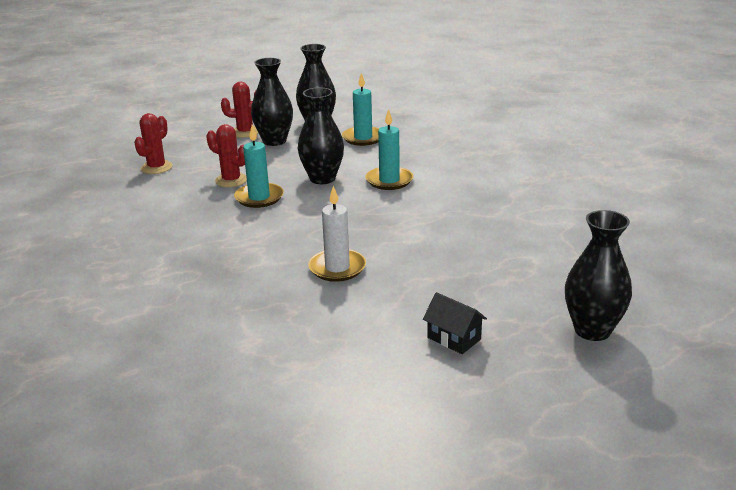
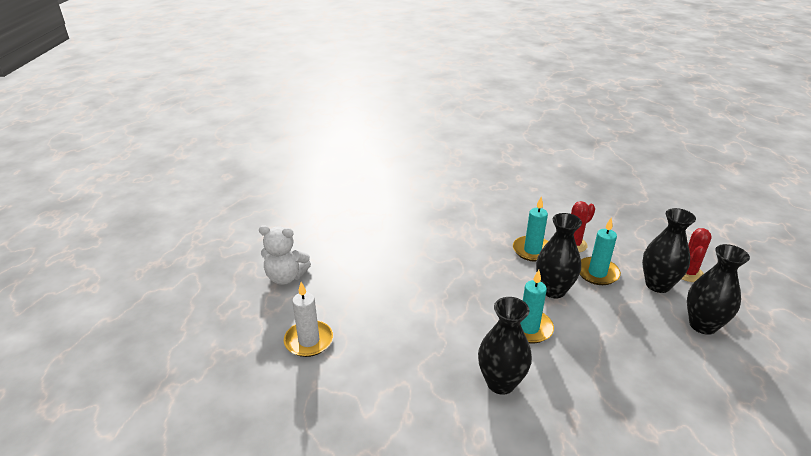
camera: 115 degrees right, 5 degrees up
(156, 167) = (615, 216): red cactus -> none
(337, 268) = (401, 258): white candle -> white candle (309, 340)
(363, 138) = (649, 346): turquoise candle -> turquoise candle (597, 273)
(454, 338) = (286, 277): black house -> white teddy bear
(592, 330) = (230, 339): black vase -> black vase (500, 383)

